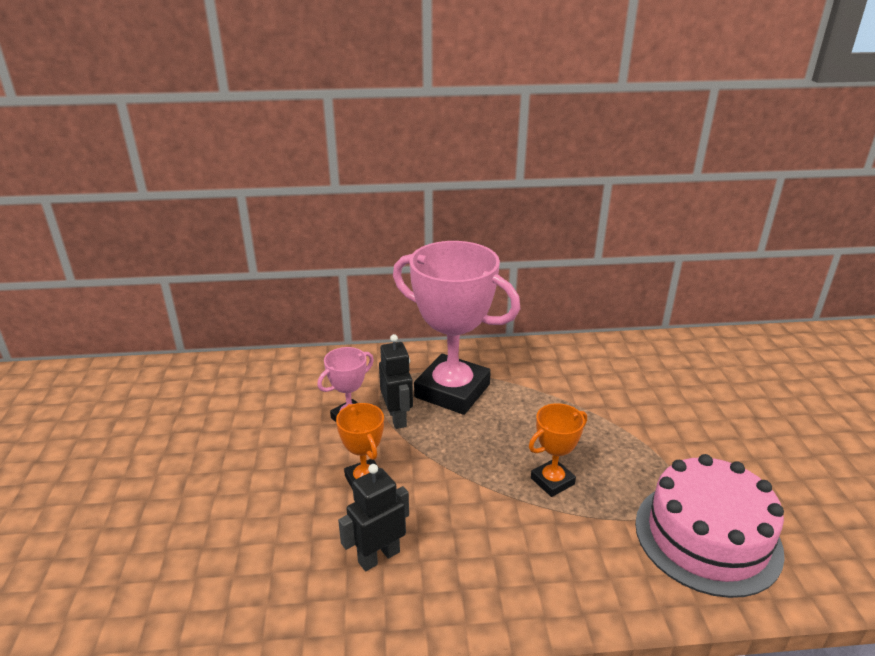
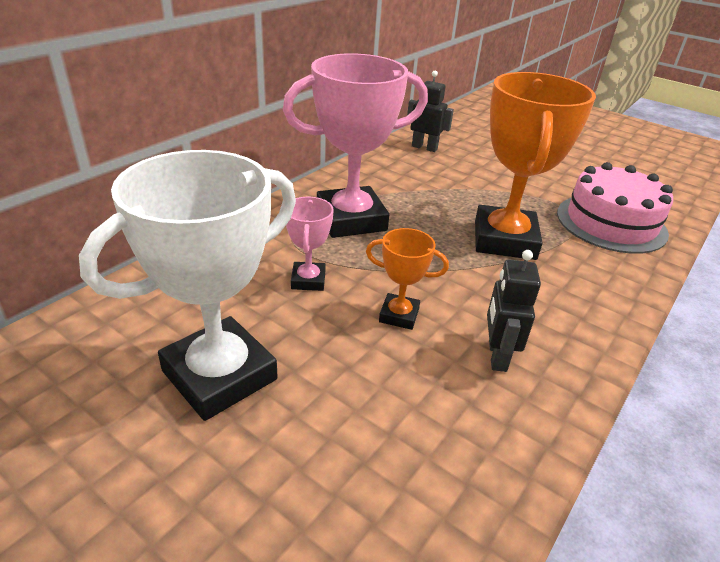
camera: 50 degrees left, 5 degrees up
(217, 444) = (219, 375): none -> white trophy
(397, 418) = (344, 258): black robot -> black robot (424, 147)
(552, 481) = (504, 240): orange trophy -> orange trophy, size x2.11

